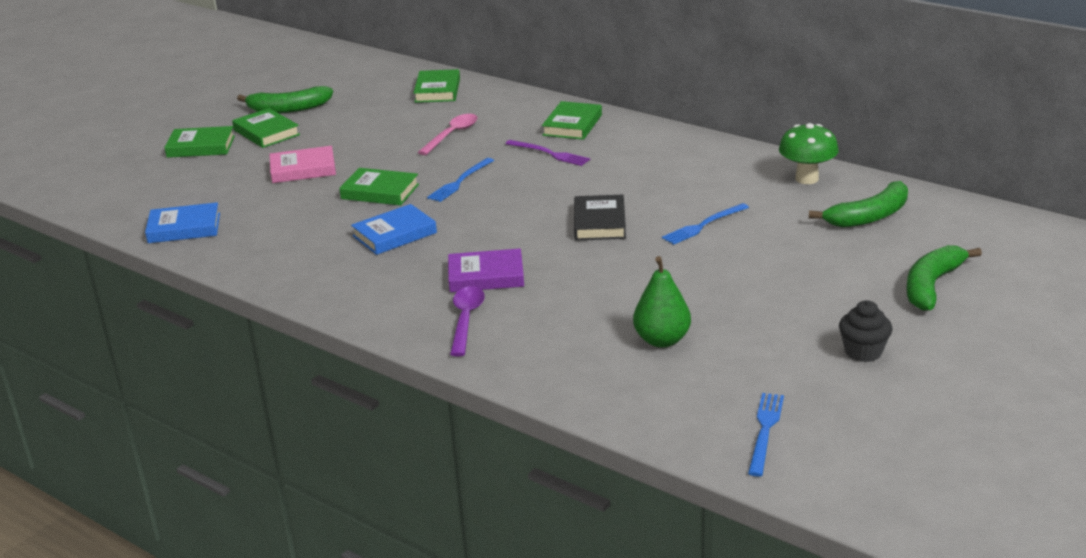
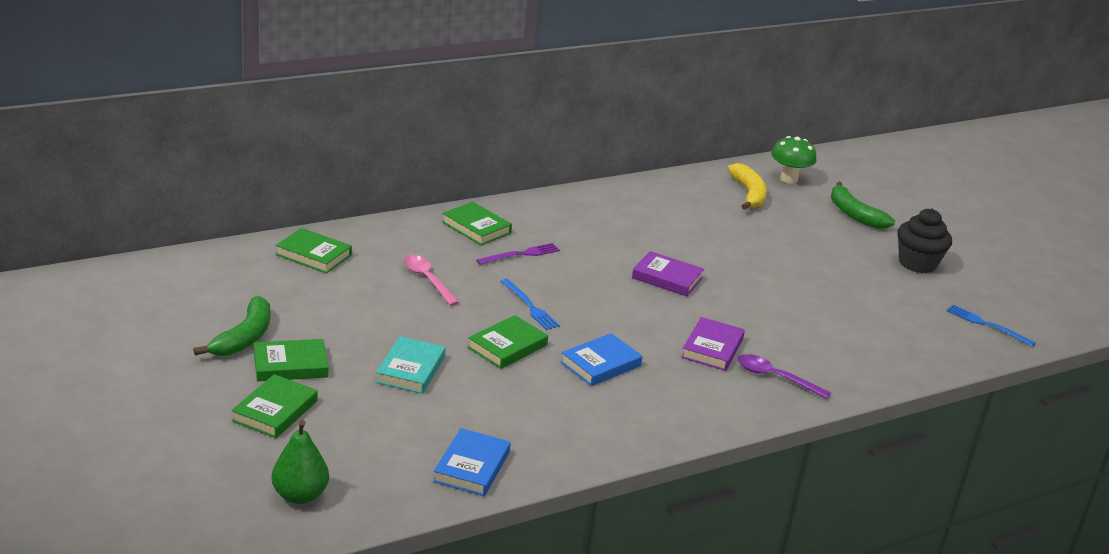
camera: 70 degrees left, 0 degrees up
(303, 169) = (410, 369): pink book -> turquoise book
(394, 234) = (600, 364): blue book -> blue book turned 60 degrees clockwise
(599, 223) = (667, 278): black book -> purple book
(662, 340) = (859, 317): green pear -> green pear (300, 495)
(703, 225) = (709, 246): blue fork -> none
(807, 179) = (674, 189): green mushroom -> green mushroom (789, 179)
(863, 352) = (917, 263): black cupcake -> black cupcake, size x1.52
(869, 216) = (749, 194): green banana -> yellow banana

